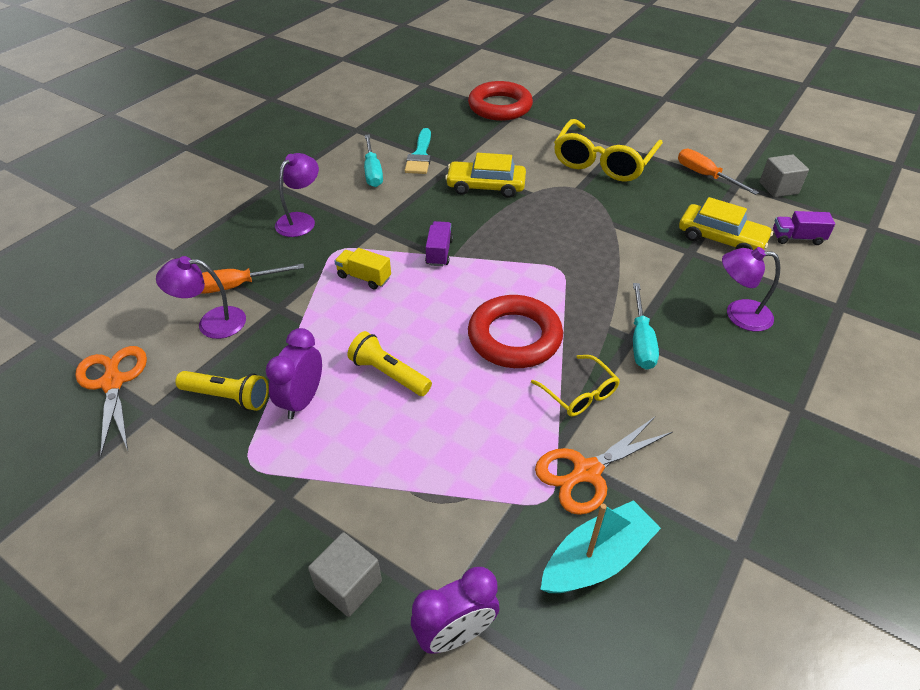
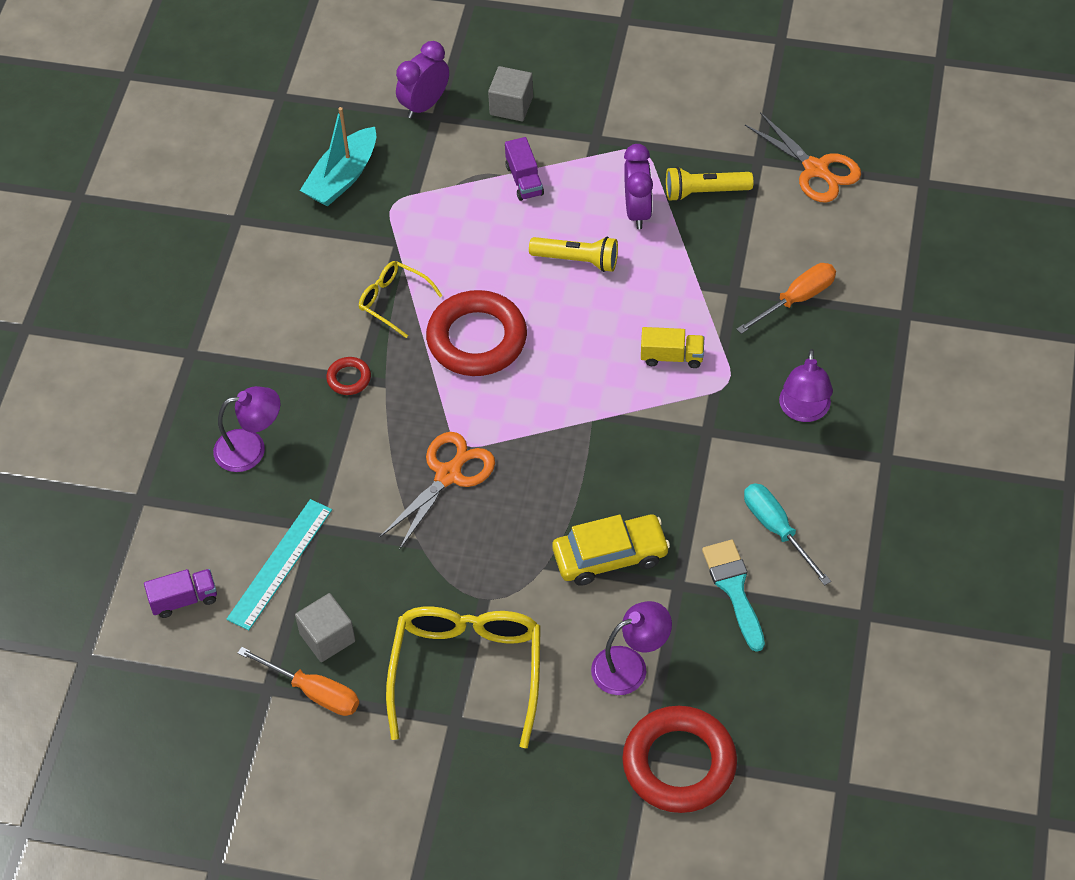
camera: 160 degrees right, 10 degrees up
(212, 323) = (783, 251): purple lamp -> purple lamp (630, 666)
(439, 252) = (610, 420): purple truck -> purple truck (524, 180)
(586, 472) = (367, 234): orange scissors -> orange scissors (449, 474)
(641, 341) = (349, 378): turquoise screwdriver -> red ring
(721, 239) = (280, 564): yellow car -> turquoise ruler
(778, 188) = (208, 700): grey cube -> grey cube (327, 637)

